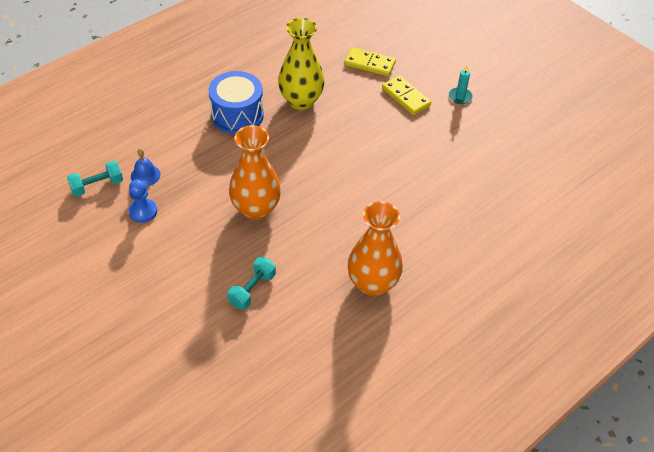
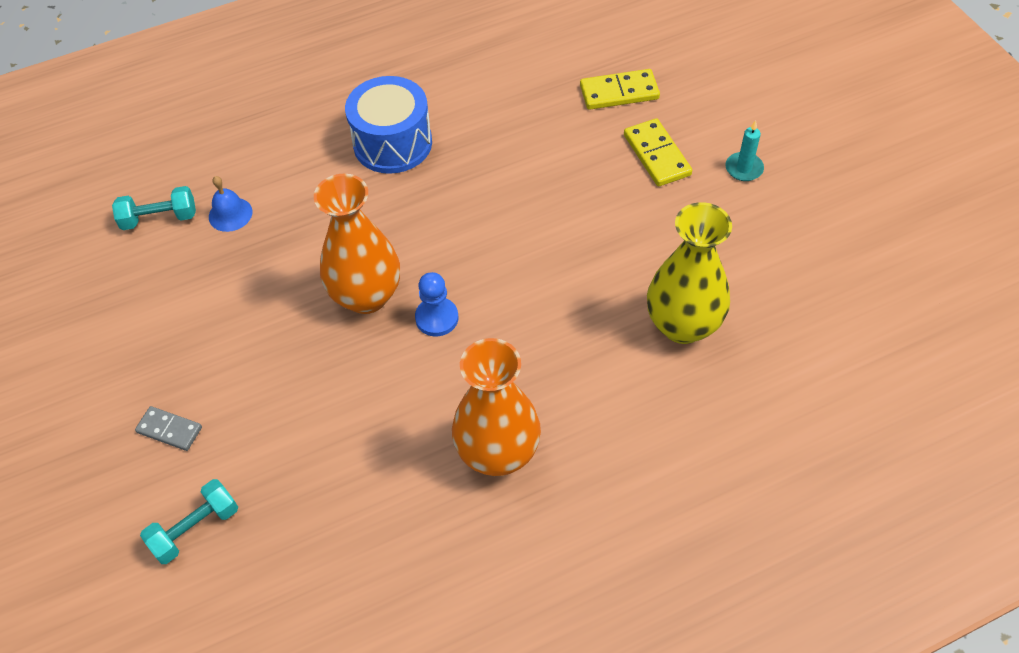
camera: 20 degrees right, 5 degrees up
(143, 211) = (206, 269): blue pawn -> blue pawn (437, 318)
(157, 312) = (169, 430): none -> grey domino
(252, 289) = (315, 424): turquoise dumbbell -> turquoise dumbbell (195, 528)
(301, 101) = (494, 136): yellow vase -> yellow vase (682, 325)
(369, 64) = (619, 92): yellow domino -> yellow domino turned 45 degrees counterclockwise

